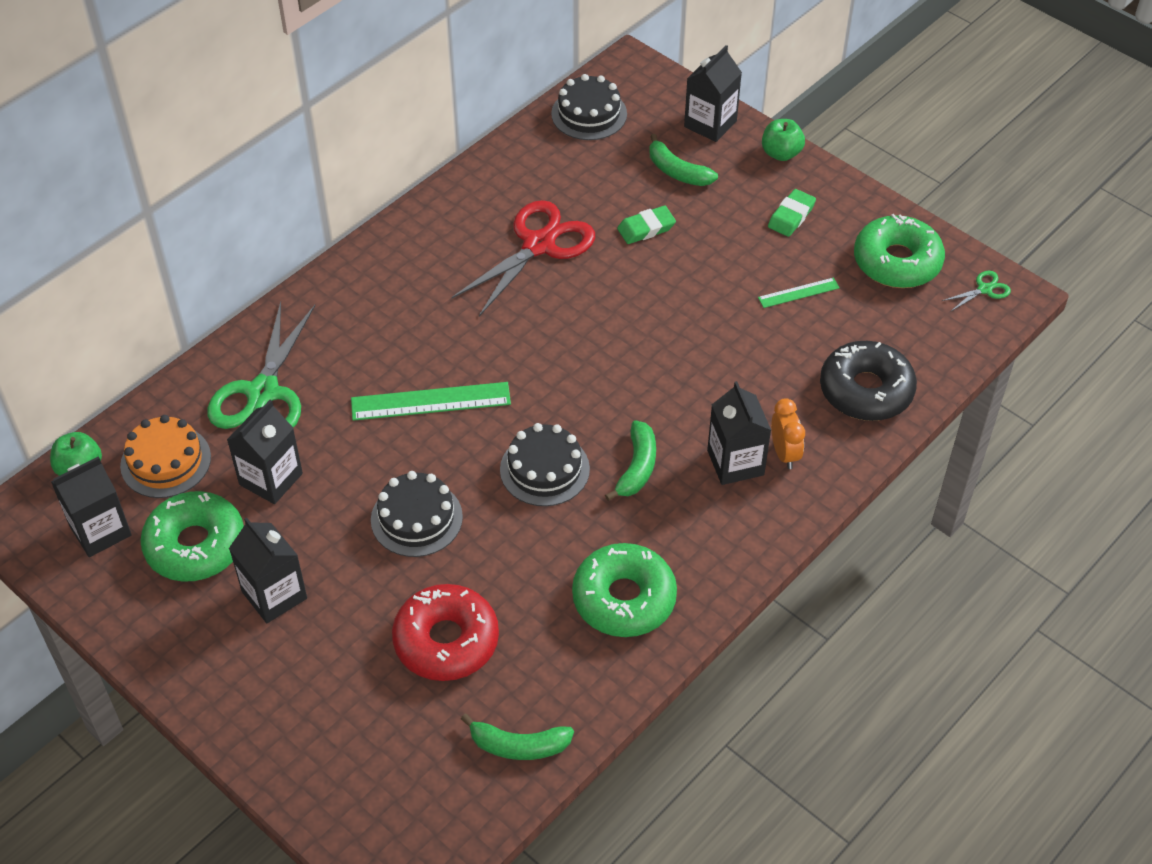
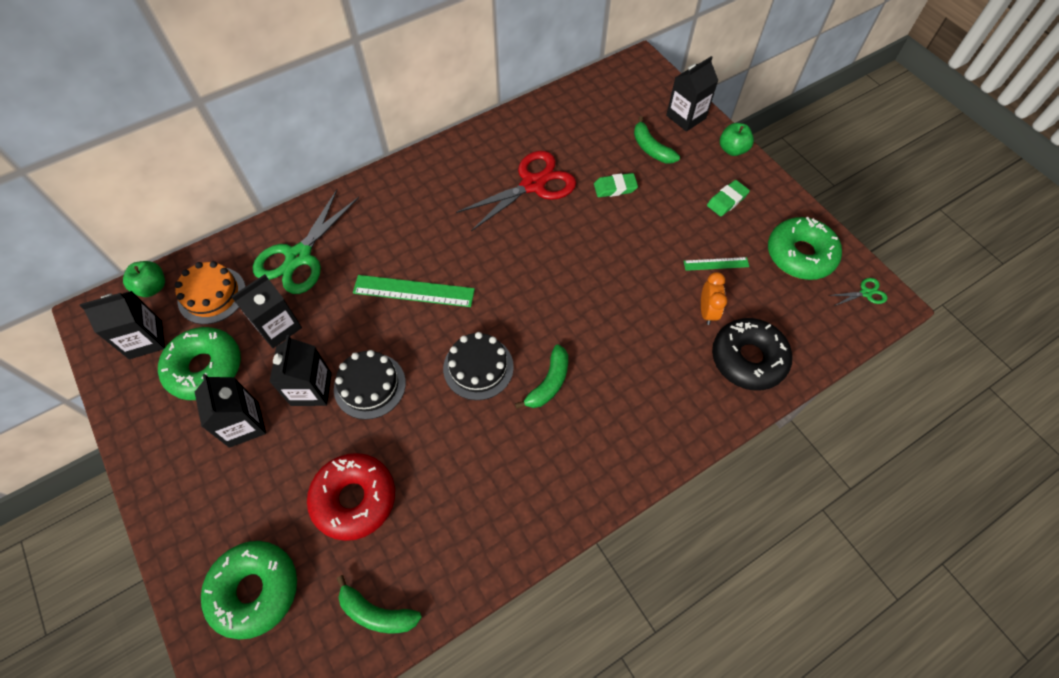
camera: 15 degrees right, 10 degrees up
(589, 114) = (600, 93): black cake -> none
(624, 599) = (503, 498): green donut -> green donut (255, 590)
(735, 463) = (626, 397): black carton -> black carton (311, 389)
(784, 453) = (668, 399): orange clock -> orange clock (707, 311)

